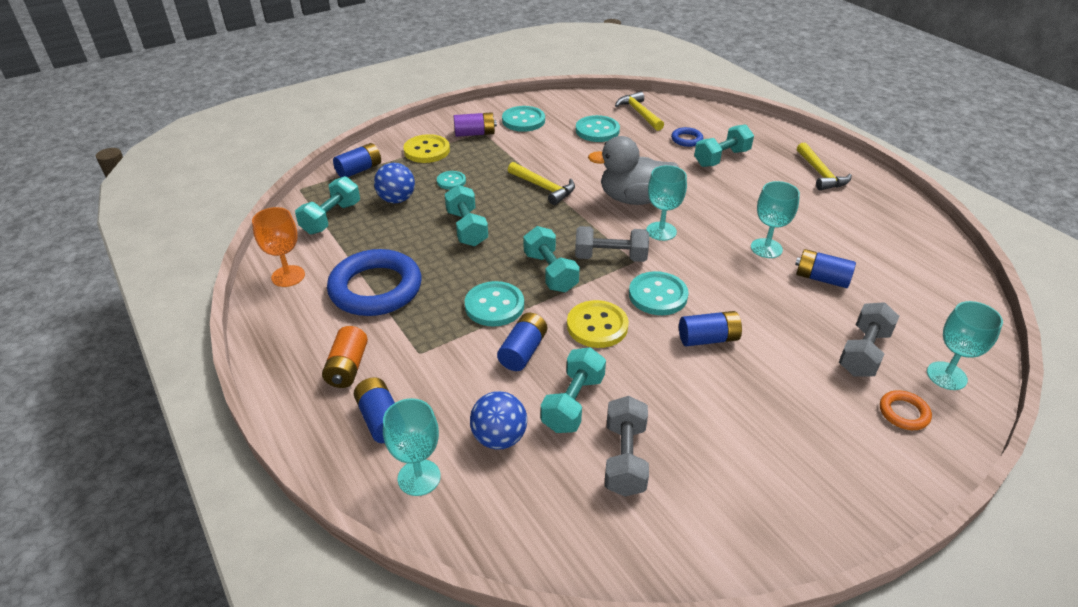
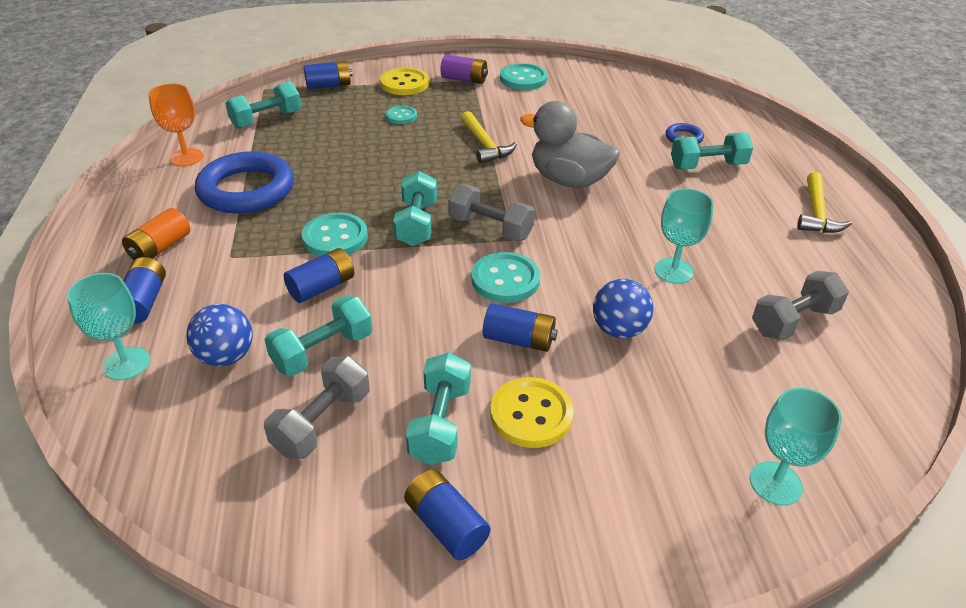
camera: 25 degrees right, 0 degrees up
(397, 199) = (337, 119): blue ball -> blue ball (618, 330)
(467, 228) = (376, 161): turquoise dumbbell -> turquoise dumbbell (440, 424)
(597, 130) = (591, 106): turquoise button -> none
(597, 326) = (415, 288): yellow button -> yellow button (531, 414)
(639, 113) = (654, 100): yellow hammer -> none
(661, 231) = (568, 219): turquoise goblet -> none
(821, 278) = (711, 322): blue battery -> blue battery (446, 525)
(863, 353) = (689, 418): grey dumbbell -> grey dumbbell (793, 321)
(903, 413) = (678, 502): orange ring -> none

